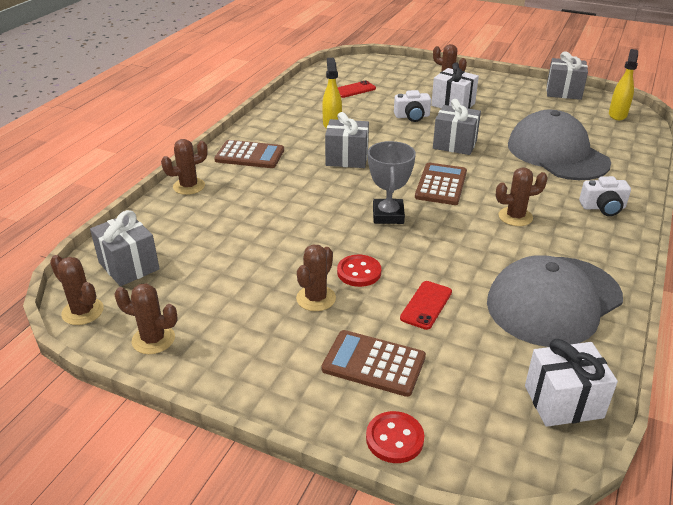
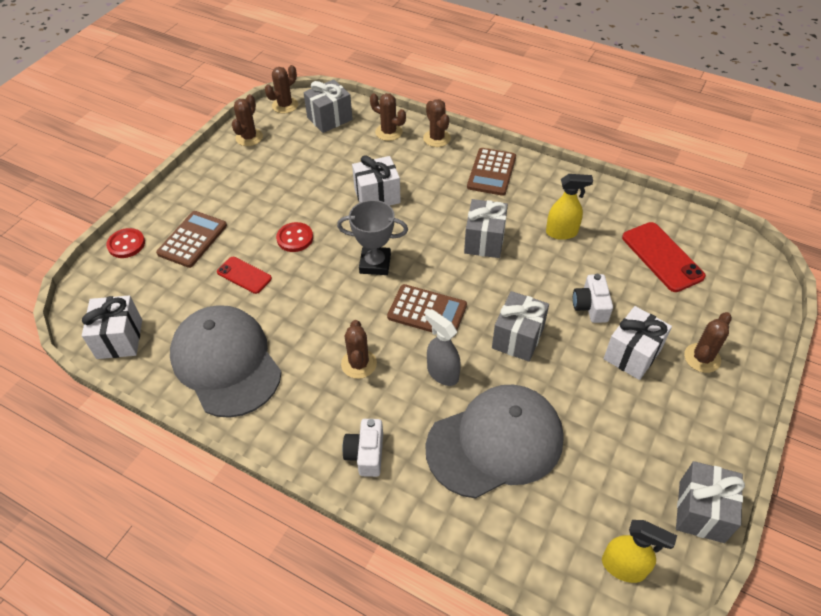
camera: 95 degrees right, 15 degrees up
(285, 220) = (377, 196): none -> white gift
(316, 298) = (269, 212): brown cactus -> brown cactus (388, 132)
(354, 90) = (662, 257): red phone -> red phone, size x1.62
(505, 176) = (442, 373): none -> grey spray bottle

